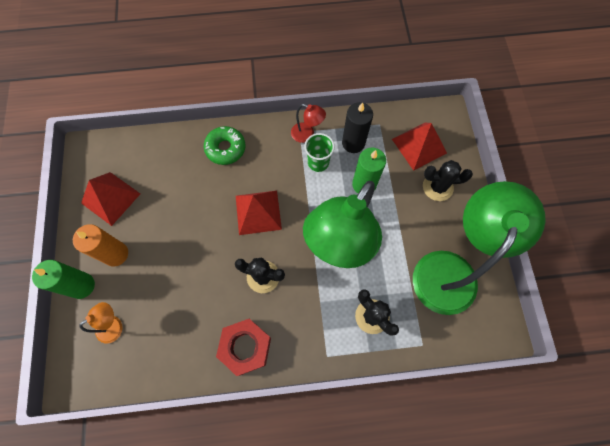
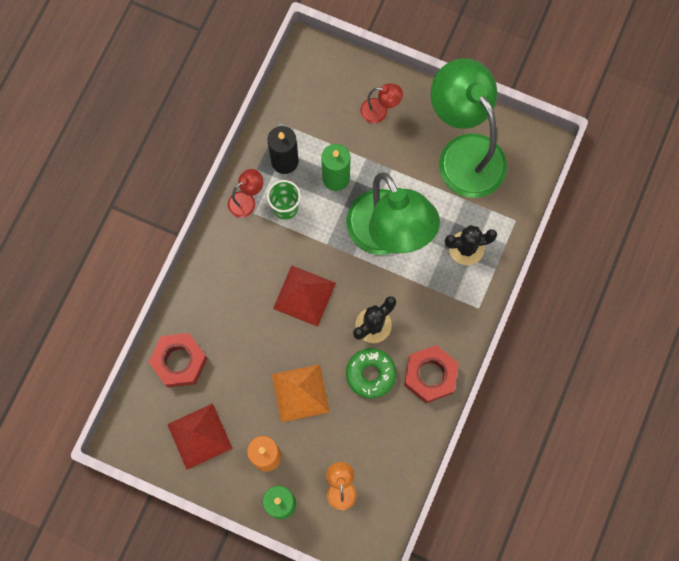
camera: 60 degrees left, 5 degrees up
(161, 155) = (179, 361): none -> red nut
(179, 251) = (300, 393): none -> orange pyramid
(225, 148) = (212, 291): green donut -> green donut (370, 374)
(419, 146) = (326, 100): red pyramid -> none
(437, 187) = (380, 111): black cactus -> red lamp

